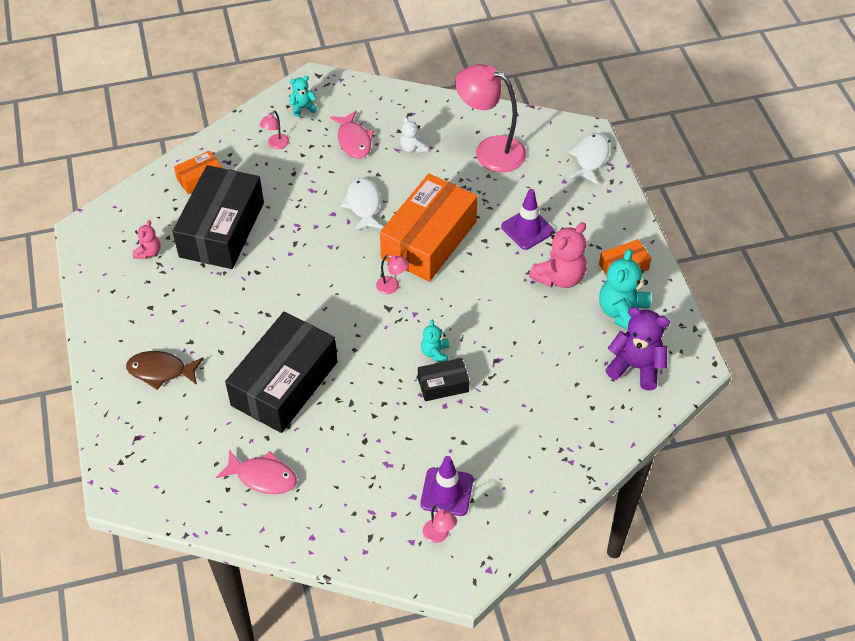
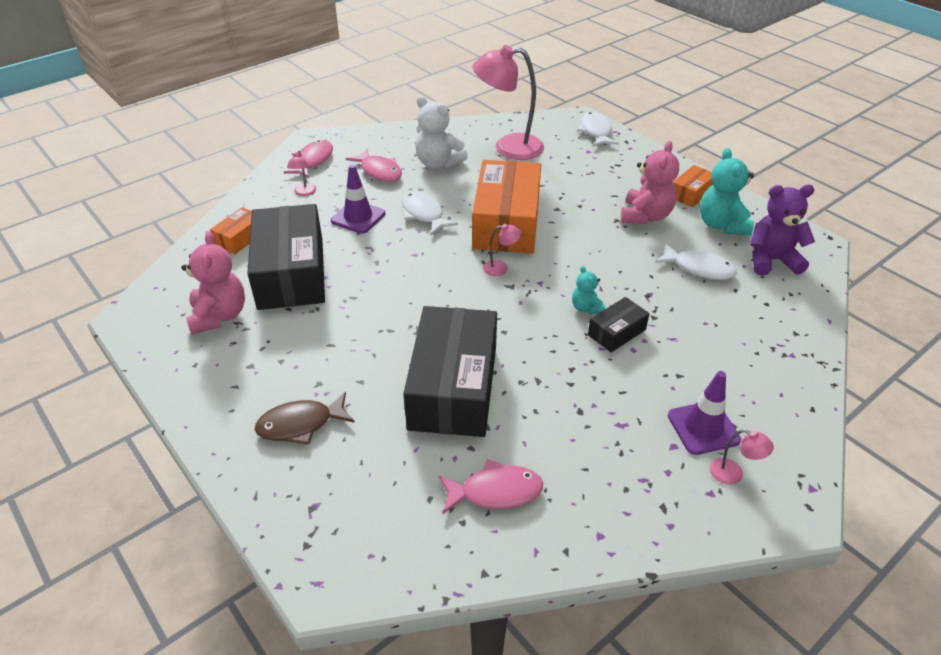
camera: 25 degrees left, 10 degrees down
(148, 252) = (219, 316): pink teddy bear -> pink teddy bear, size x1.85
(303, 108) = (313, 161): turquoise teddy bear -> pink fish
(412, 148) = (438, 163): white teddy bear -> white teddy bear, size x1.85
(527, 229) = (587, 191): purple traffic cone -> purple traffic cone (358, 217)
(563, 350) = (699, 268): none -> white fish

